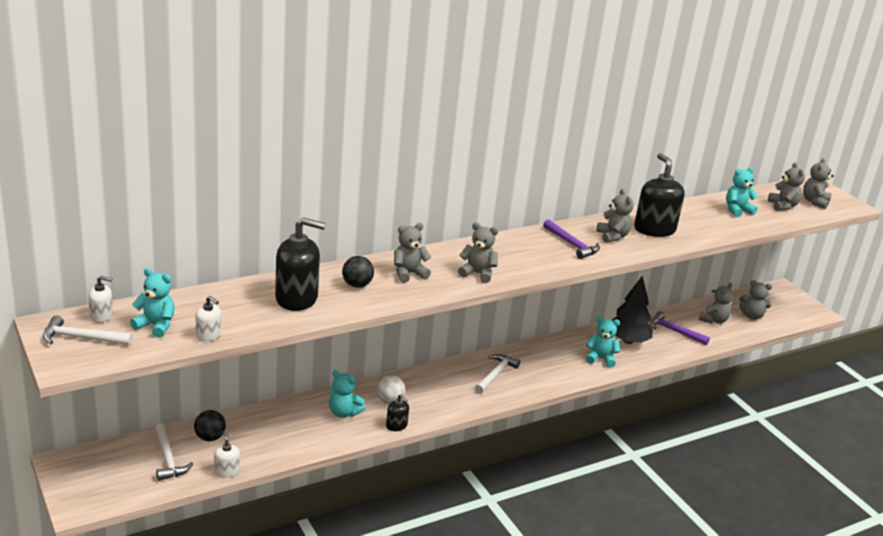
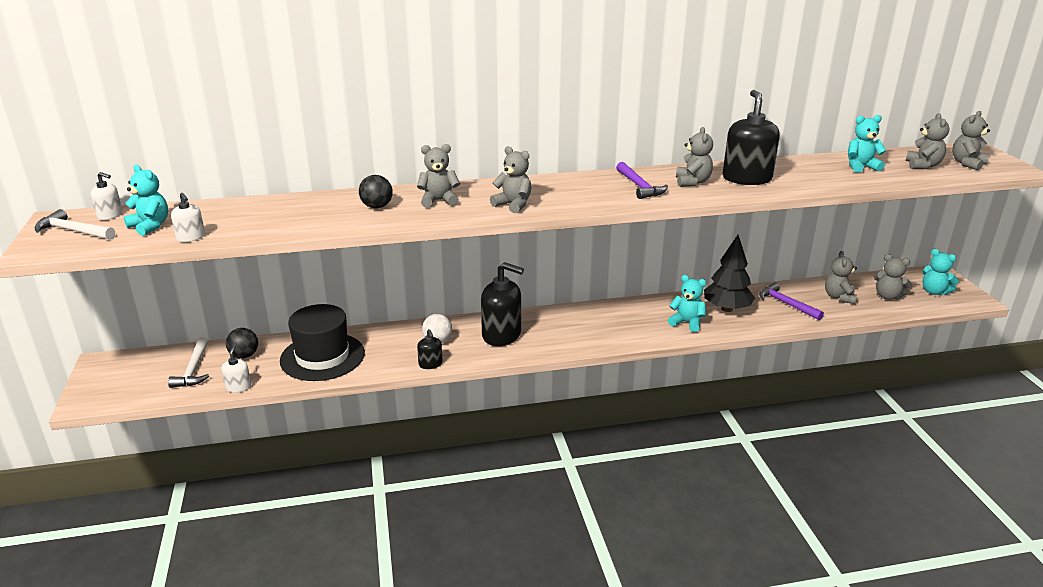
camera: 20 degrees right, 0 degrees up
(289, 430) = (322, 357): none -> black hat
(297, 298) = (306, 214): black soap dispenser -> black soap dispenser (501, 335)
(344, 413) = (385, 347): turquoise teddy bear -> turquoise teddy bear (934, 292)
(495, 374) = (562, 327): white hammer -> none
(713, 320) = (838, 297): grey teddy bear -> grey teddy bear turned 135 degrees clockwise

